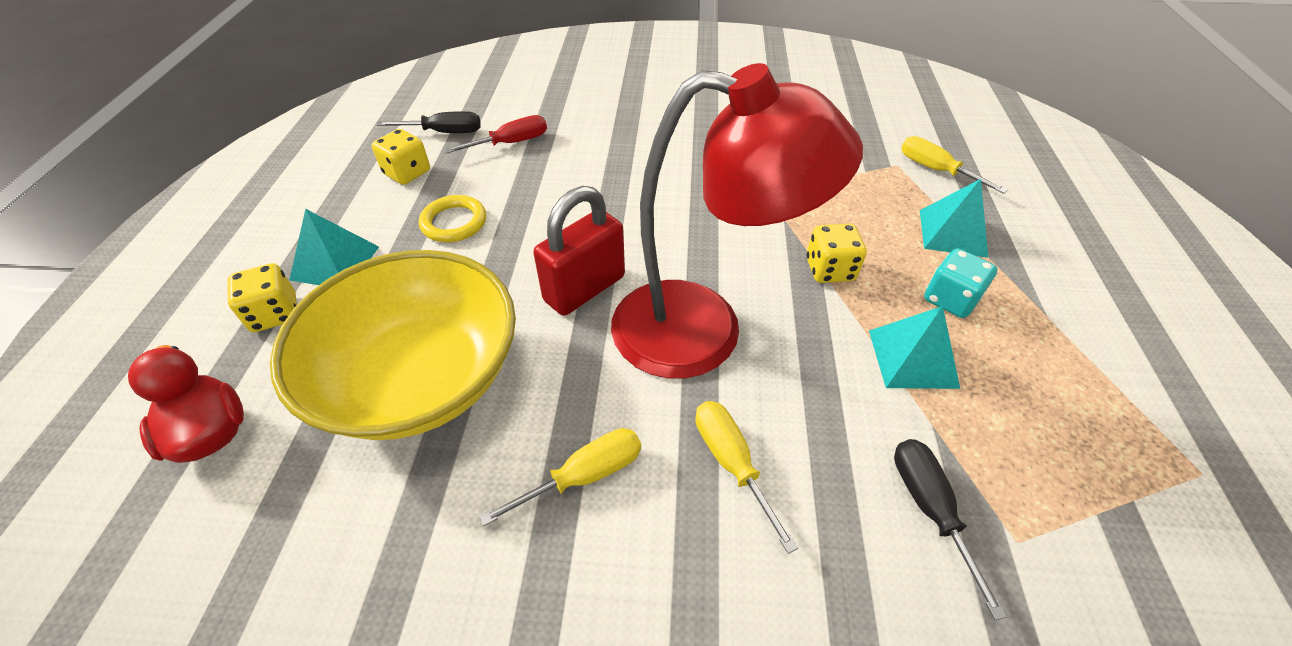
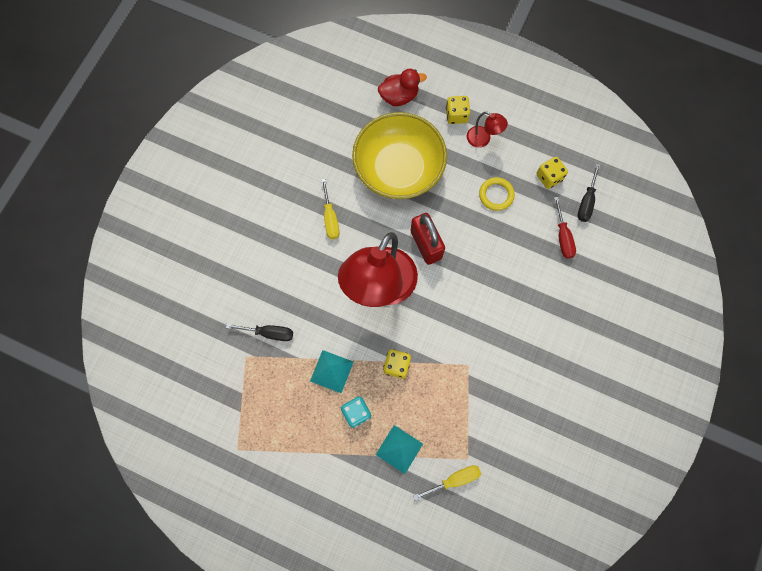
camera: 110 degrees right, 25 degrees up
(335, 263) = (483, 139): turquoise pyramid -> red lamp
(731, 463) = (314, 271): yellow screwdriver -> none

